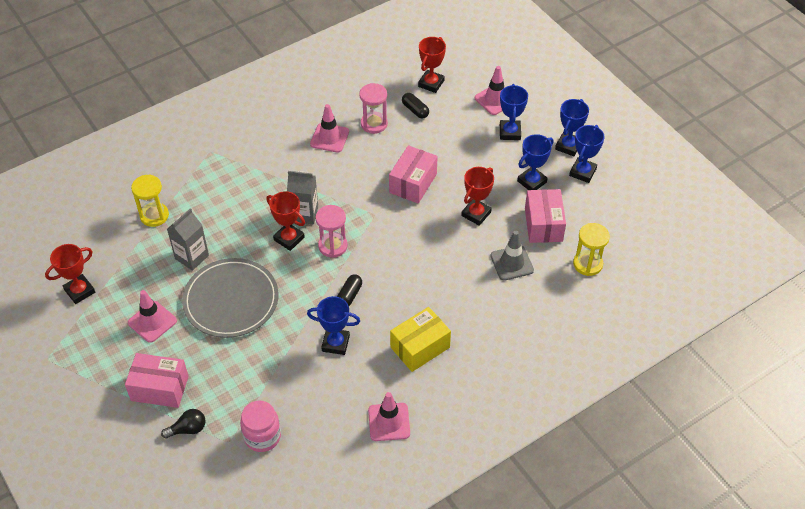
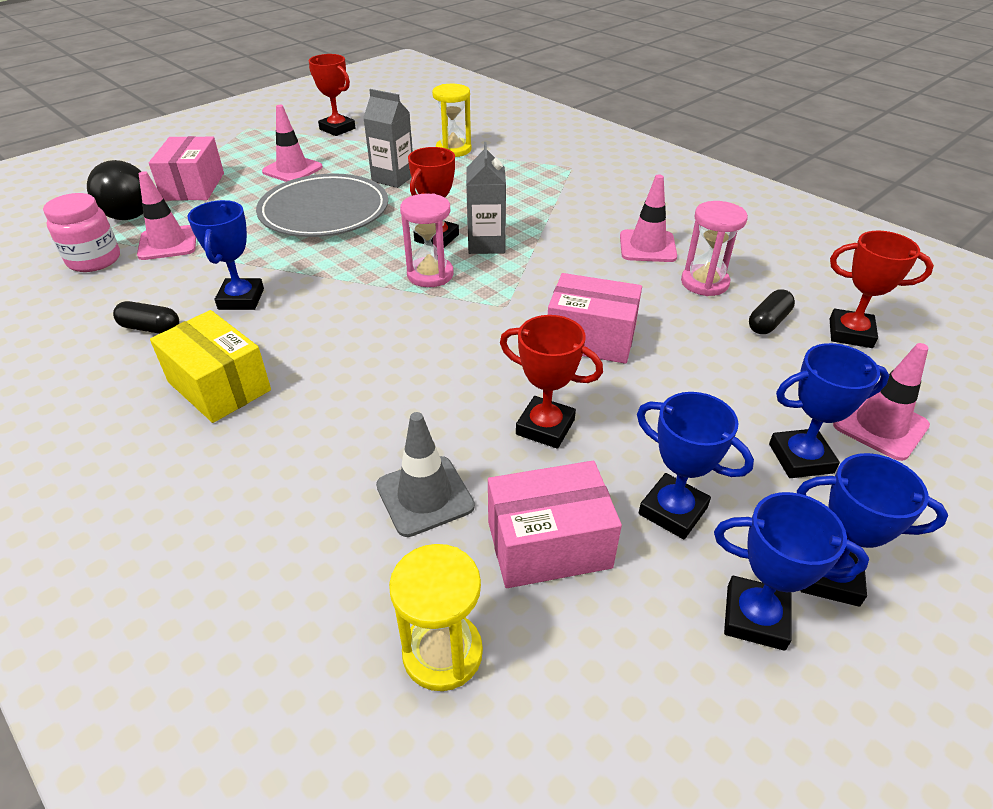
camera: 80 degrees right, 10 degrees down
(188, 429) = (127, 210): black light bulb -> black light bulb, size x1.77
(349, 295) = (333, 301): black capsule -> black capsule (150, 328)
(389, 422) = (73, 368): pink traffic cone -> pink traffic cone (168, 243)

